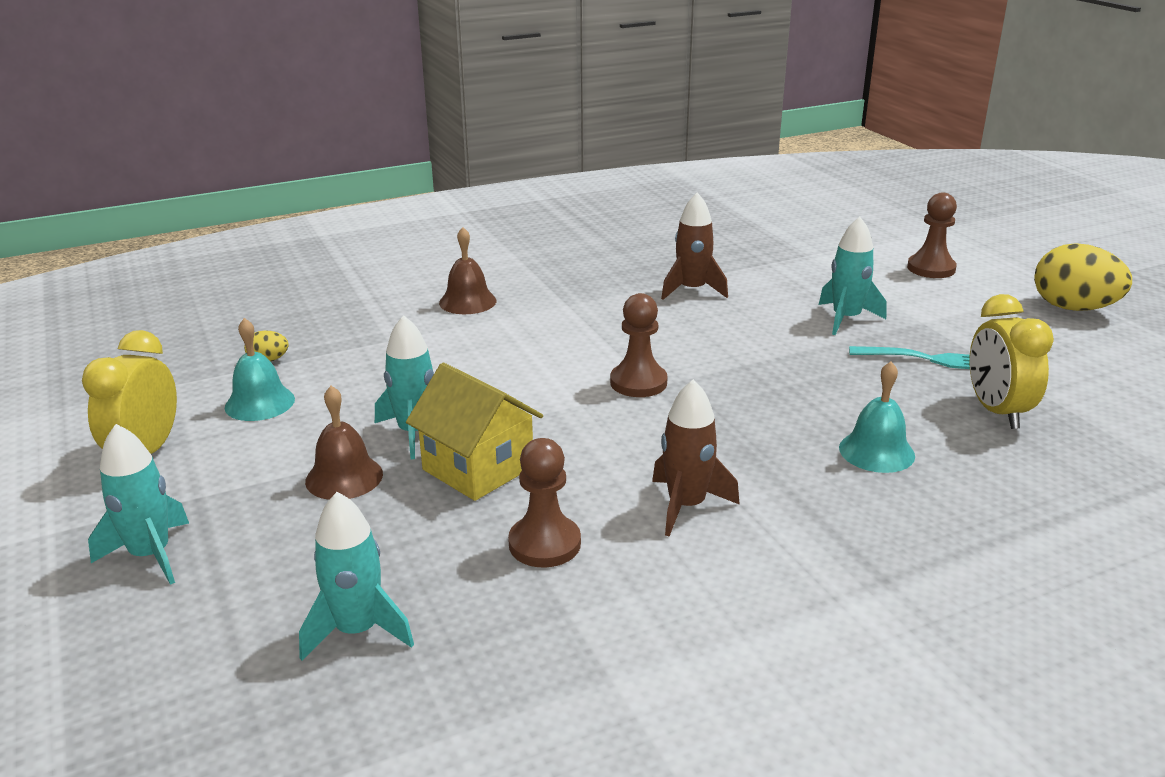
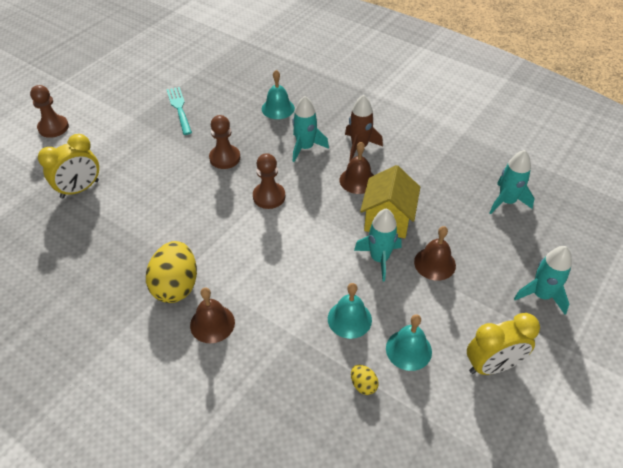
camera: 120 degrees left, 20 degrees up
(357, 379) = (349, 319): none -> turquoise bell
(544, 544) = (417, 175): brown pawn -> brown pawn (225, 158)
(597, 472) = (357, 180): none -> brown bell
(692, 290) = (135, 216): brown rocket -> none
(846, 319) = (145, 144): turquoise rocket -> turquoise rocket (305, 148)
(997, 412) = (220, 84): yellow clock -> yellow clock (80, 189)
(1073, 308) = (91, 75): yellow egg -> yellow egg (176, 286)

